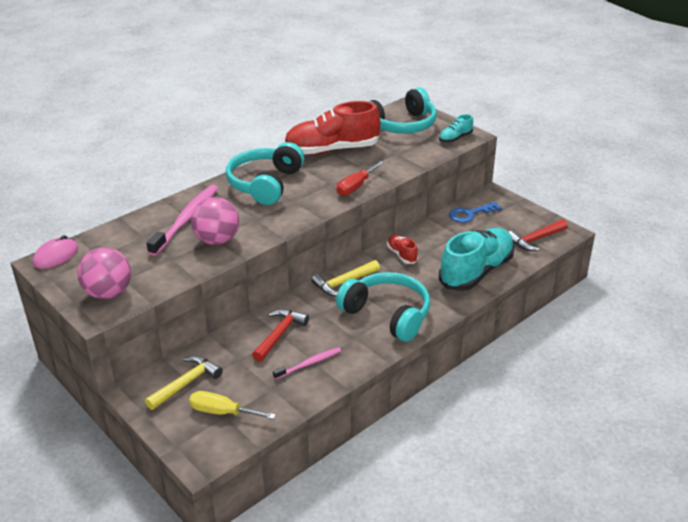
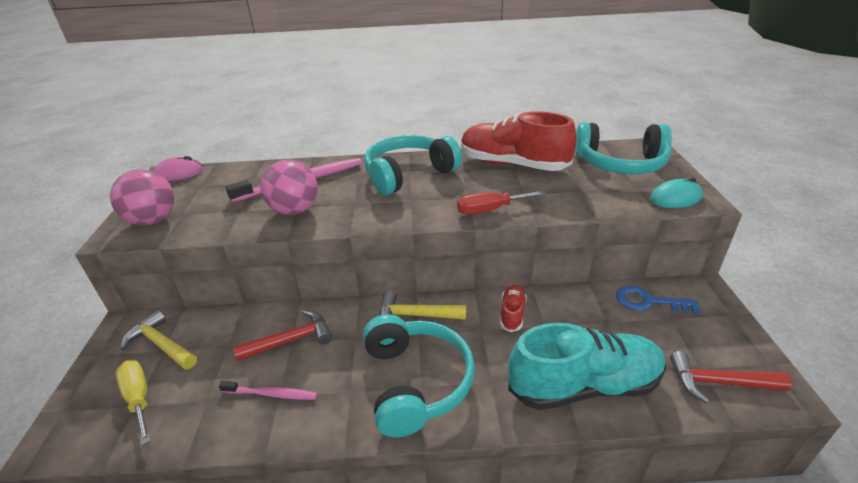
camera: 40 degrees right, 0 degrees up
(186, 383) = (161, 344): yellow hammer -> yellow hammer turned 135 degrees counterclockwise
(455, 138) = (675, 198): turquoise shoe -> turquoise mouse

